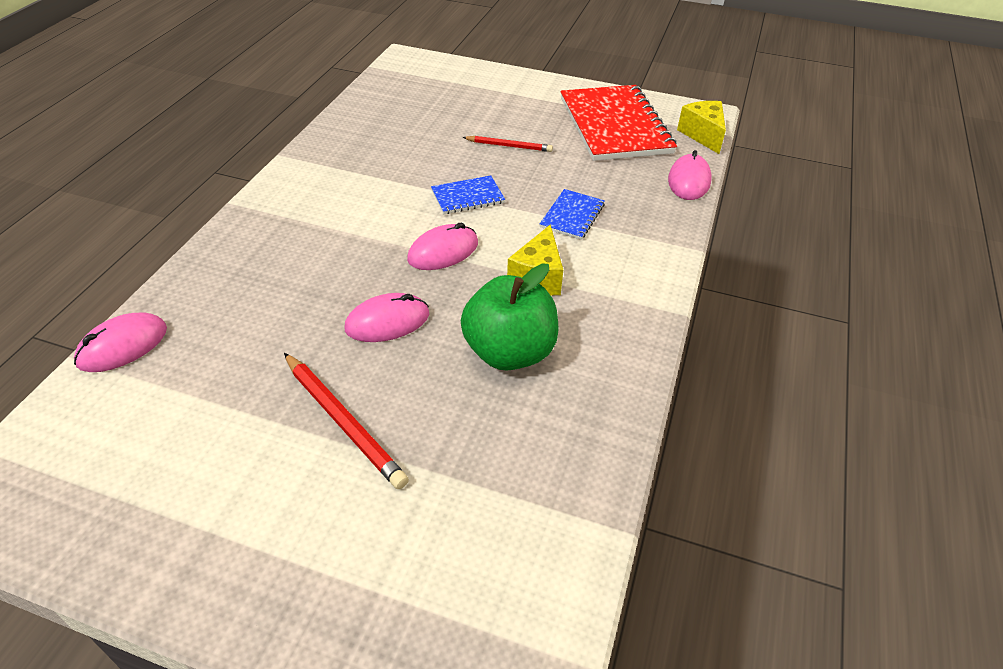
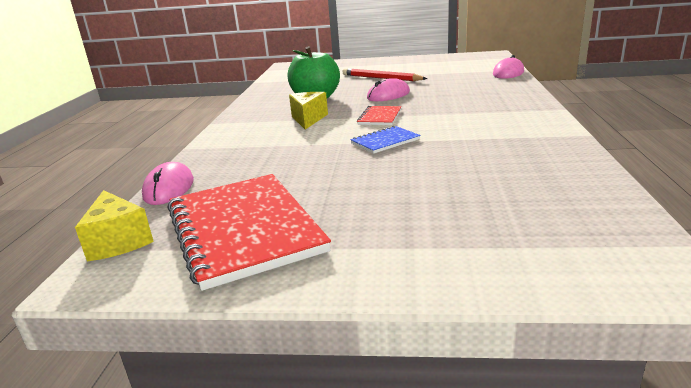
camera: 170 degrees right, 20 degrees down
(443, 251) = (379, 117): pink mouse -> red notebook
(509, 146) = (372, 181): red pencil -> none
(572, 216) = (289, 147): blue notebook -> none

